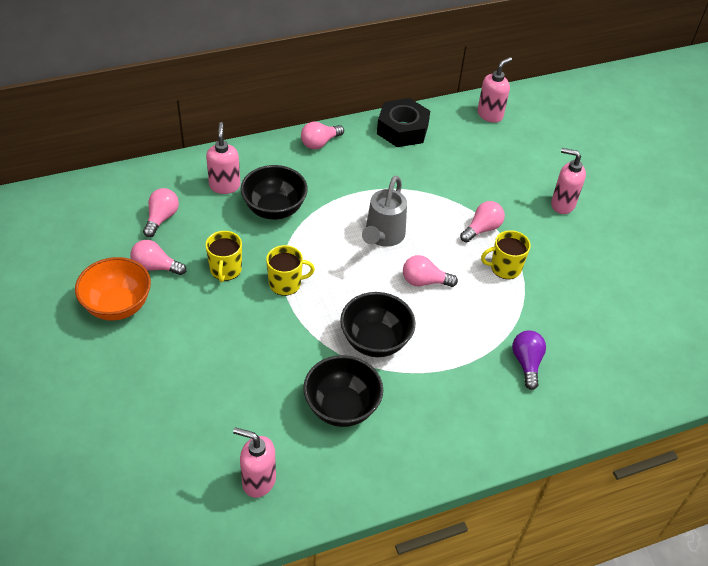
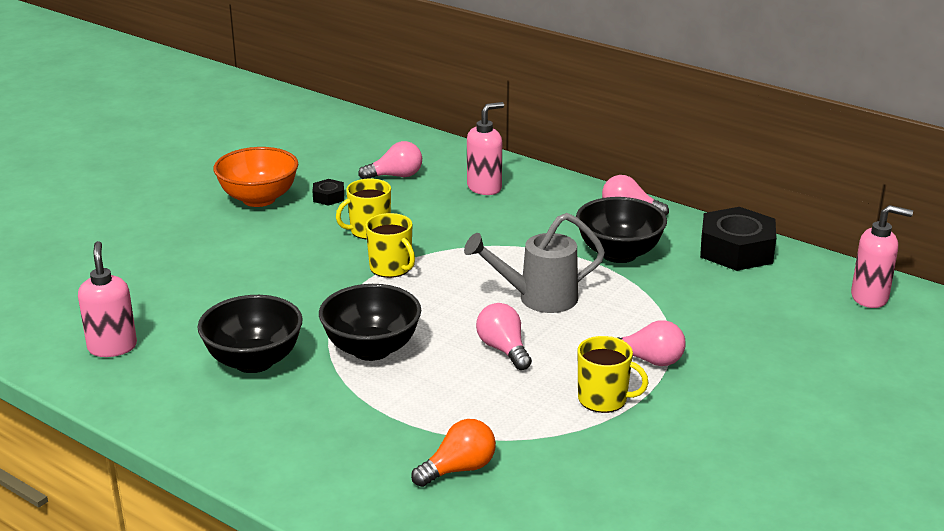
camera: 60 degrees right, 20 degrees down
(155, 267) = (328, 197): pink light bulb -> black nut
(274, 209) = (489, 224): black bowl -> black bowl (619, 254)
(504, 268) = (604, 399): yellow mug -> yellow mug turned 150 degrees clockwise
(526, 363) = (459, 469): purple light bulb -> orange light bulb
(562, 204) = (790, 408): pink soap dispenser -> none

